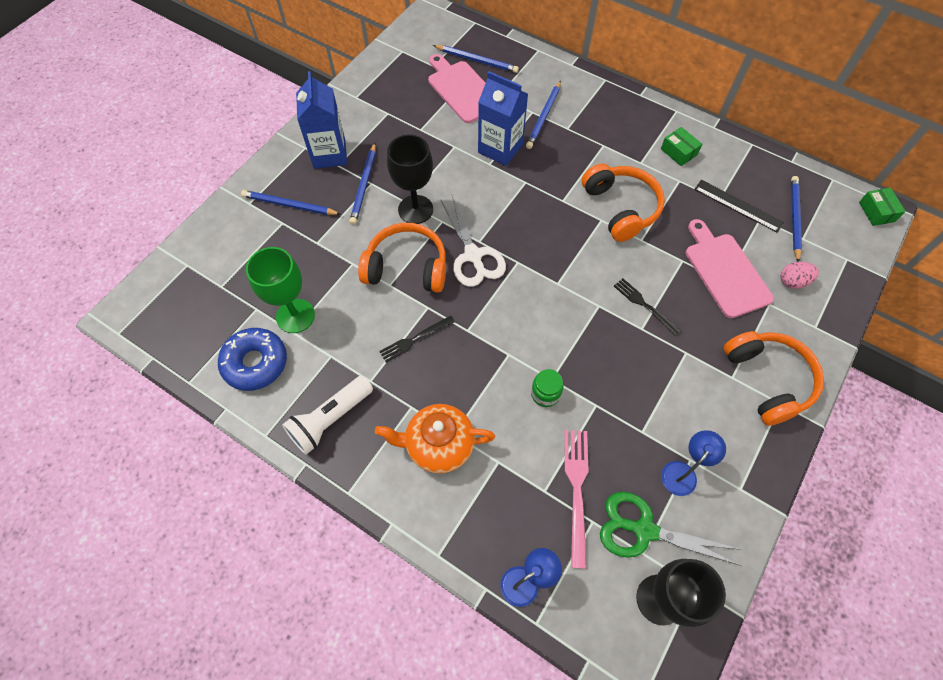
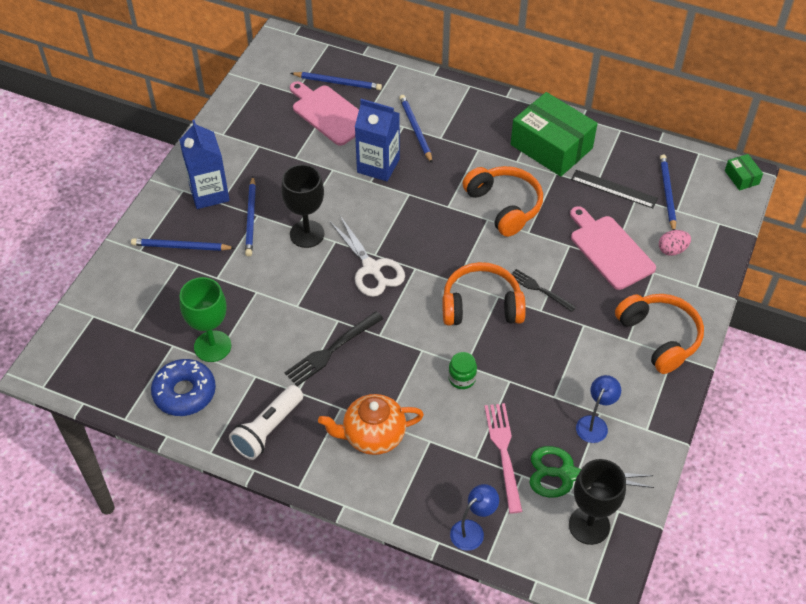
camera: 10 degrees left, 10 degrees down
(407, 267) = (310, 288): orange headphones -> orange headphones (481, 305)
(414, 339) = (331, 350): black fork -> black fork, size x1.50
(544, 117) = (415, 129): blue pencil -> blue pencil turned 150 degrees clockwise
(678, 152) = (551, 146): green box -> green box, size x2.30

